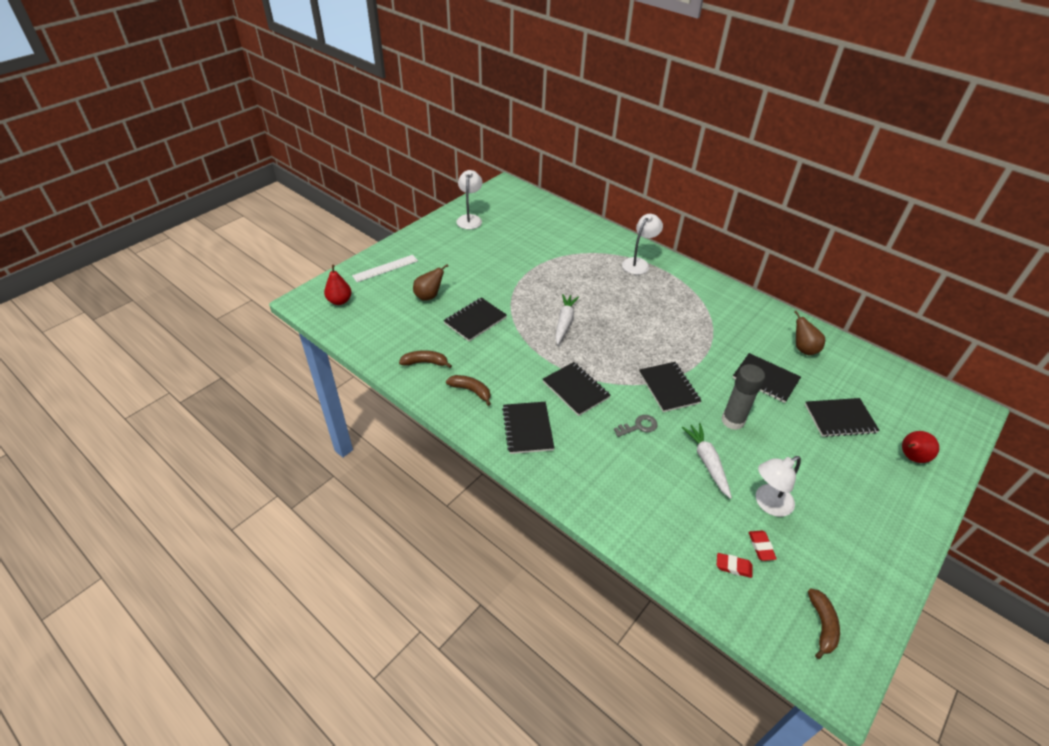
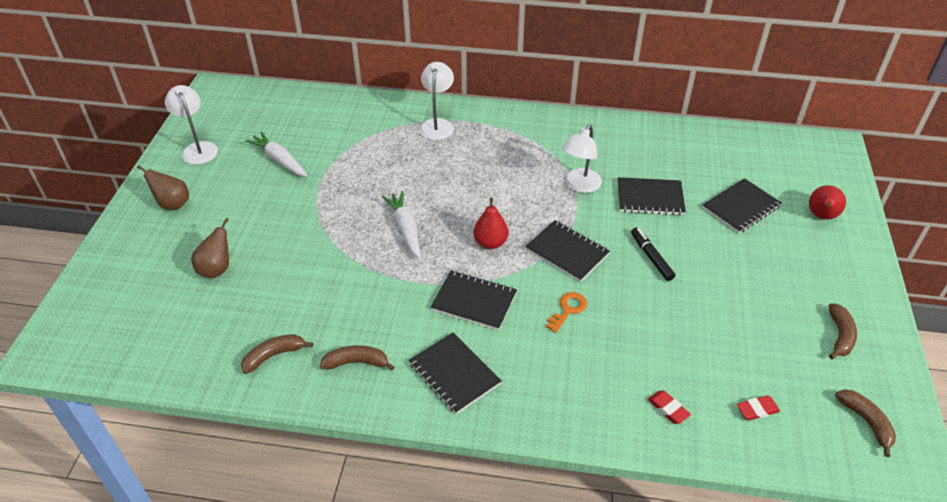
camera: 30 degrees left, 0 degrees up
(340, 301) = (96, 329): red pear -> red pear (490, 243)
(385, 268) = (129, 258): white ruler -> none
(475, 320) = (298, 274): black notebook -> none
(639, 426) = (568, 310): grey key -> orange key
(707, 462) = (659, 314): white carrot -> white carrot (279, 160)
(733, 420) = (651, 257): grey glue stick -> black marker
(761, 547) = (766, 375): red eraser -> red eraser (668, 409)
(768, 504) = (741, 327): white lamp -> white lamp (579, 186)
(803, 349) = (661, 150): brown pear -> brown pear (173, 204)
(852, 552) = (840, 336): none -> brown banana

